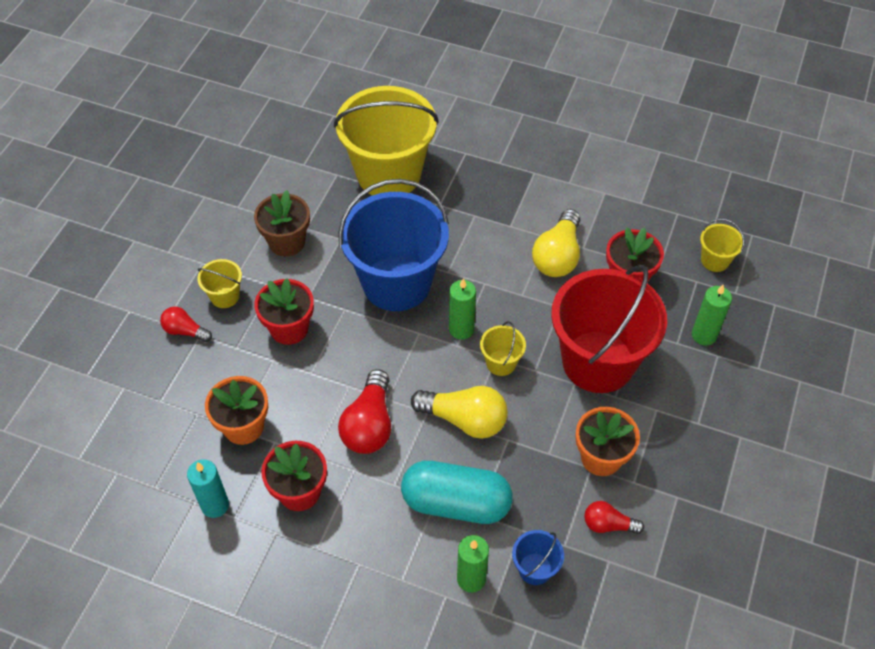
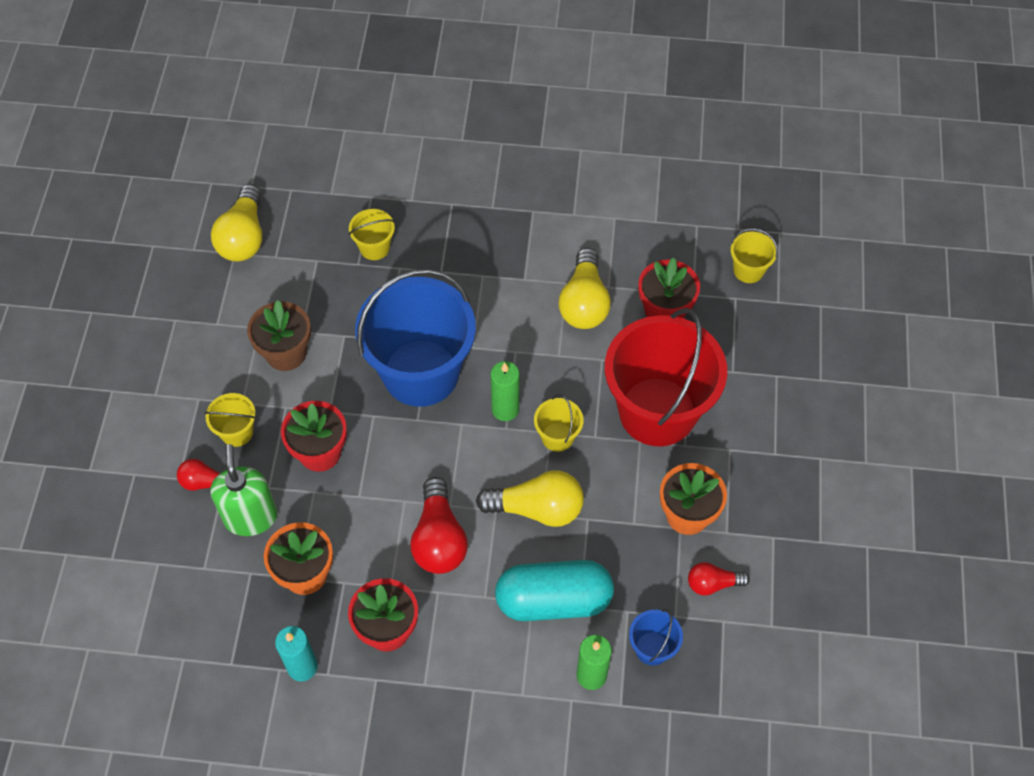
camera: 15 degrees left, 5 degrees up
(213, 368) = (250, 517): none -> green soap dispenser
(282, 144) = (244, 237): none -> yellow light bulb
(389, 174) = (374, 247): yellow bucket -> yellow bucket, size x0.42
(704, 335) = (757, 356): green candle -> none

